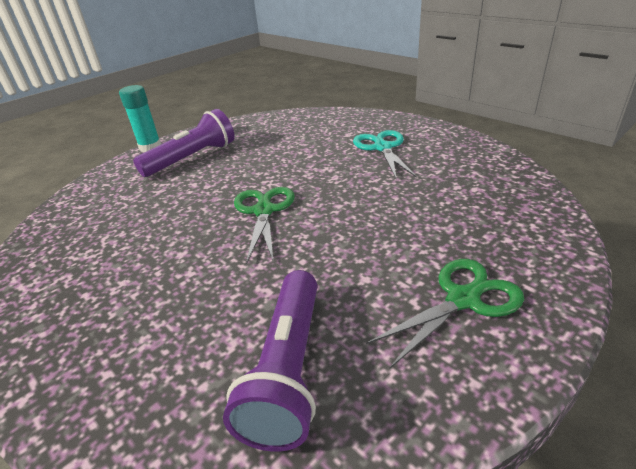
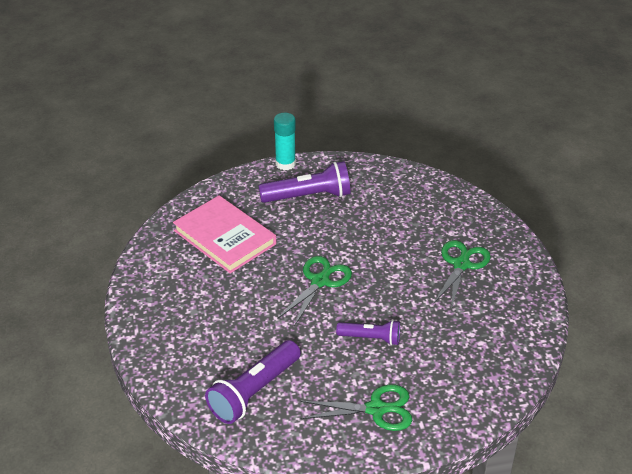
camera: 30 degrees right, 5 degrees up
(119, 220) = (224, 237): none -> pink book
(371, 233) = (371, 338): none -> purple flashlight
(382, 148) = (461, 265): turquoise scissors -> green scissors

